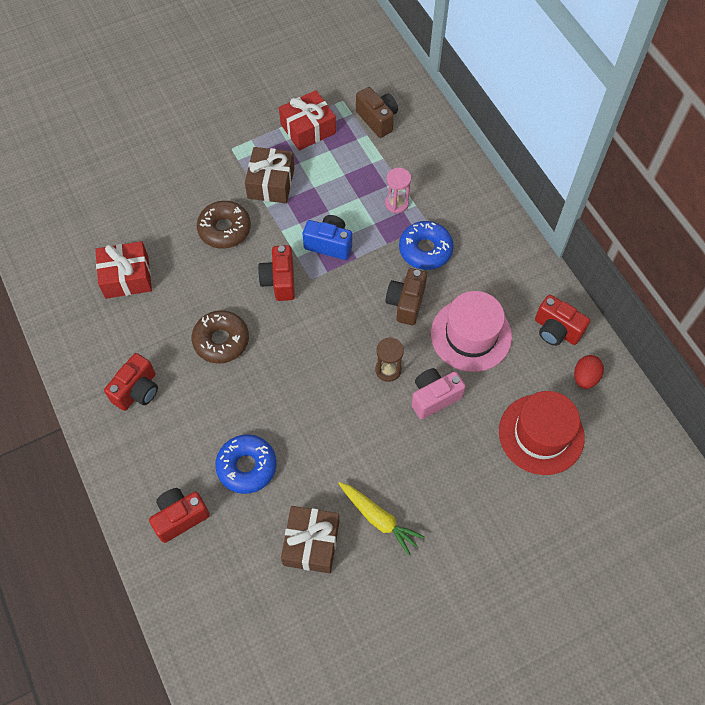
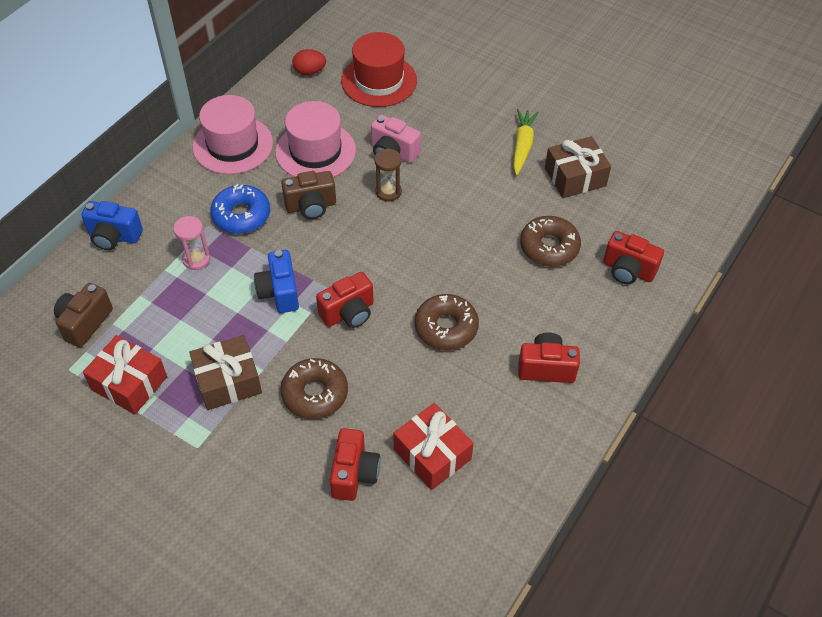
camera: 120 degrees left, 10 degrees down
(247, 466) = (549, 247): blue donut -> brown donut
(452, 160) = (114, 237): none -> blue camera
(514, 275) = (233, 145): none -> pink hat
(556, 330) = (275, 101): red camera -> red camera (354, 474)

